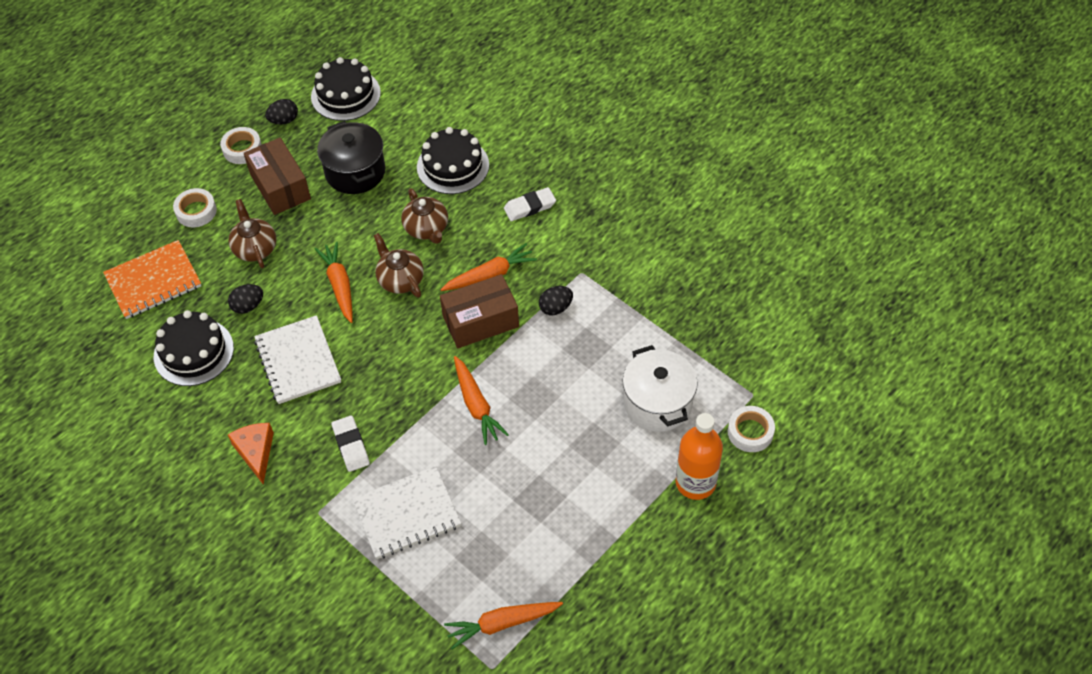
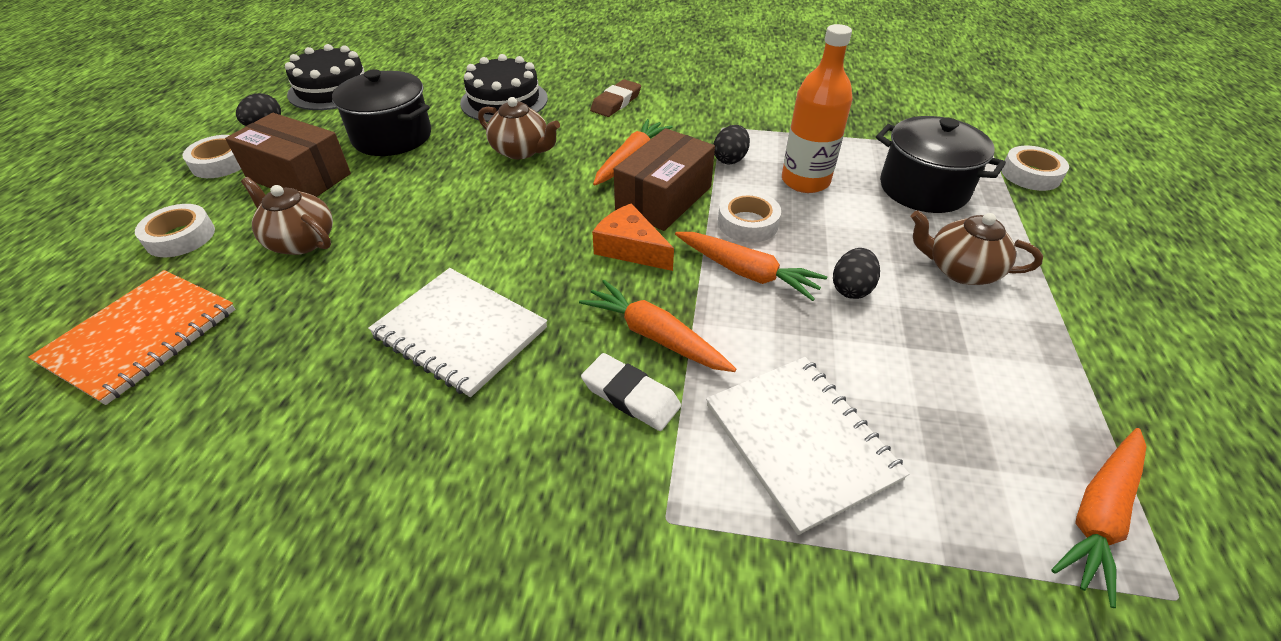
camera: 35 degrees left, 10 degrees down
(193, 352) = (269, 396): black cake -> none
(248, 306) = (332, 303): black egg -> black egg (851, 289)
(255, 452) = (482, 486): orange cheese -> orange cheese (630, 248)
(339, 285) = (455, 233): orange carrot -> orange carrot (654, 336)
(400, 279) = (531, 200): brown teapot -> brown teapot (960, 270)
(407, 514) = (800, 441): white notebook -> white notebook turned 60 degrees counterclockwise
(513, 369) = (747, 223): none -> white tape
(530, 207) = (616, 102): white eraser -> brown eraser
(657, 403) = (923, 189): white pot -> black pot
(695, 482) = (1052, 234): orange bottle -> orange bottle (805, 181)

